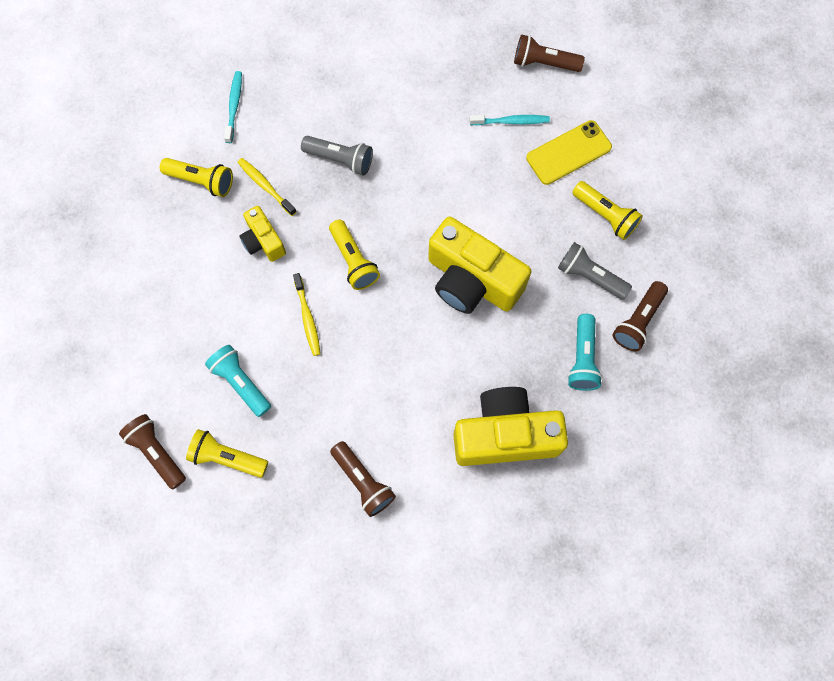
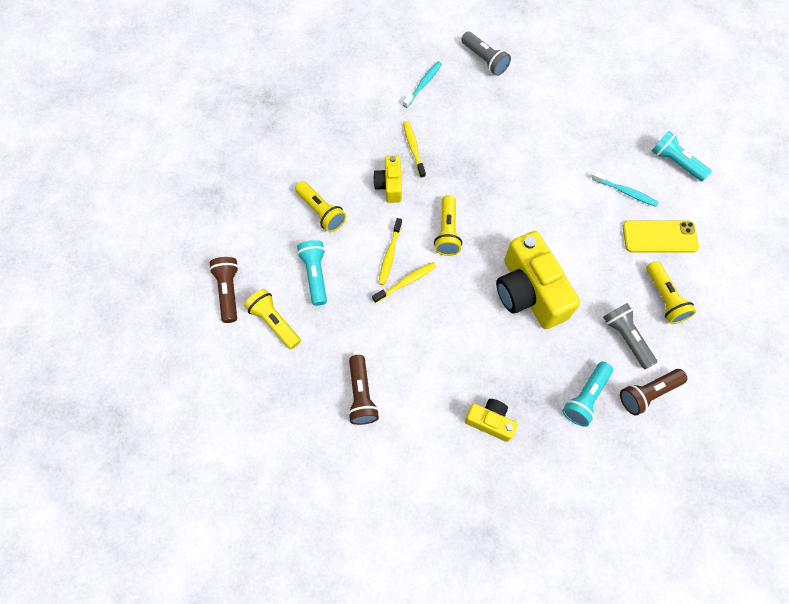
camera: 30 degrees right, 5 degrees down
(201, 181) = (370, 123): yellow flashlight -> yellow flashlight (321, 211)
(340, 159) = (478, 156): grey flashlight -> grey flashlight (484, 60)
(341, 338) = (406, 282): none -> yellow toothbrush
(505, 435) = (490, 421): yellow camera -> yellow camera, size x0.52
(544, 63) = (675, 162): brown flashlight -> turquoise flashlight

